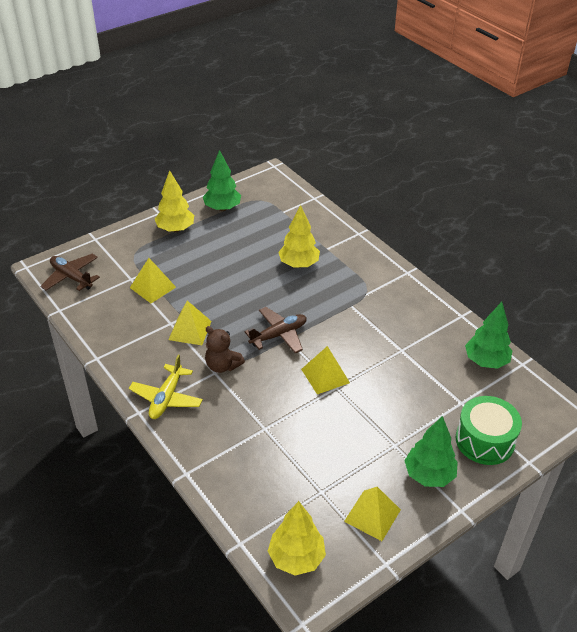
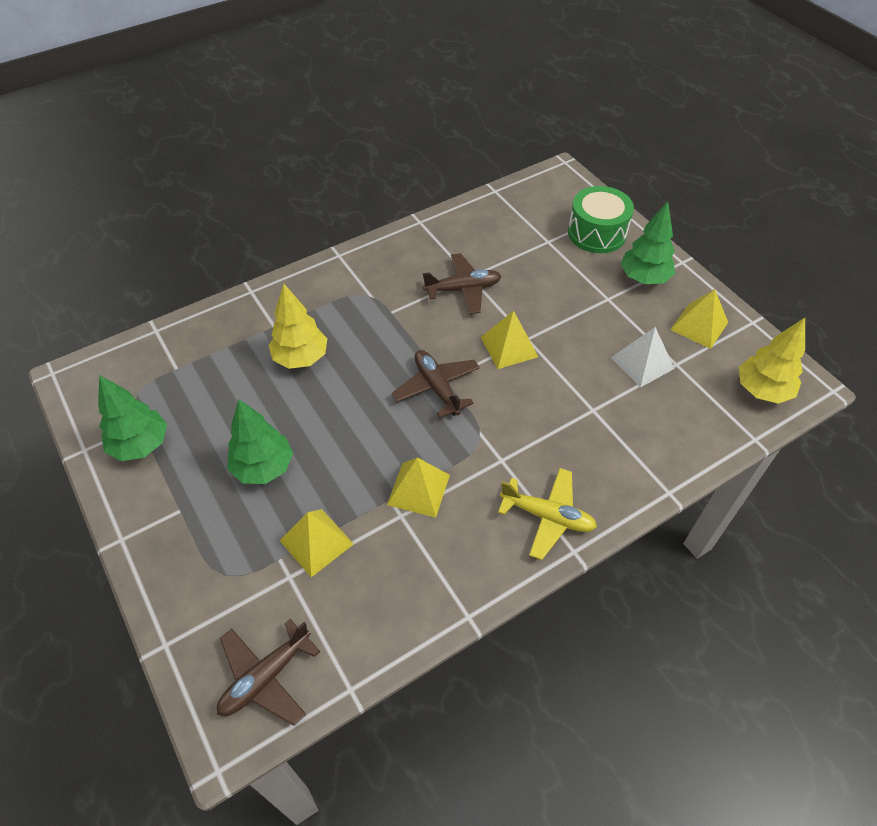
camera: 85 degrees left, 10 degrees up
(175, 229) = (175, 512): yellow tree -> none
(222, 365) = (489, 451): brown teddy bear -> none
(319, 465) = (642, 363): none -> white pyramid
(385, 346) = (463, 289): none -> brown plane
(486, 361) = (490, 215): green tree -> green tree (263, 467)

